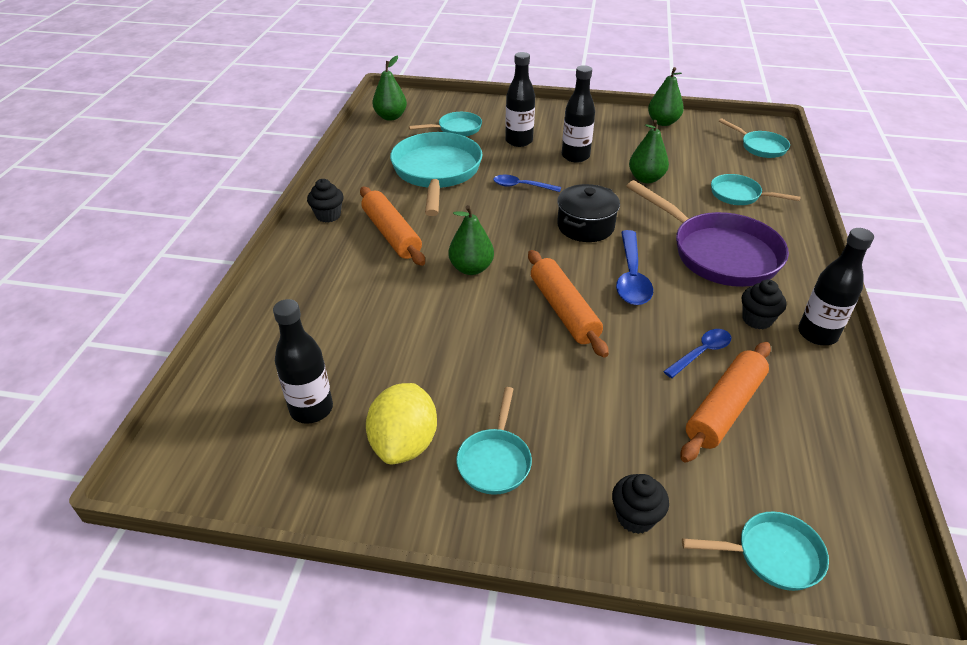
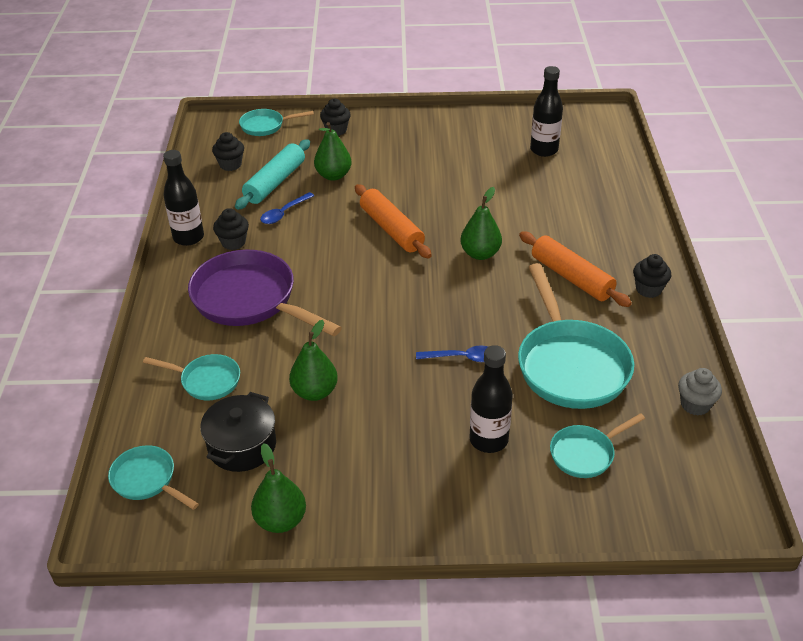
camera: 170 degrees right, 0 degrees up
(362, 142) = (695, 405): none -> grey cupcake
(390, 117) = (695, 467): green pear -> green pear (333, 175)
(404, 443) = (476, 142): yellow lemon -> none
(495, 460) = (419, 142): turquoise pan -> none
(575, 156) = (406, 420): black bottle -> none
(585, 226) = (382, 313): black pot -> black pot (242, 446)
(631, 276) = (335, 265): blue spoon -> none
(724, 408) = (275, 182): orange rolling pin -> turquoise rolling pin
(806, 458) = (230, 165): none -> black cupcake

